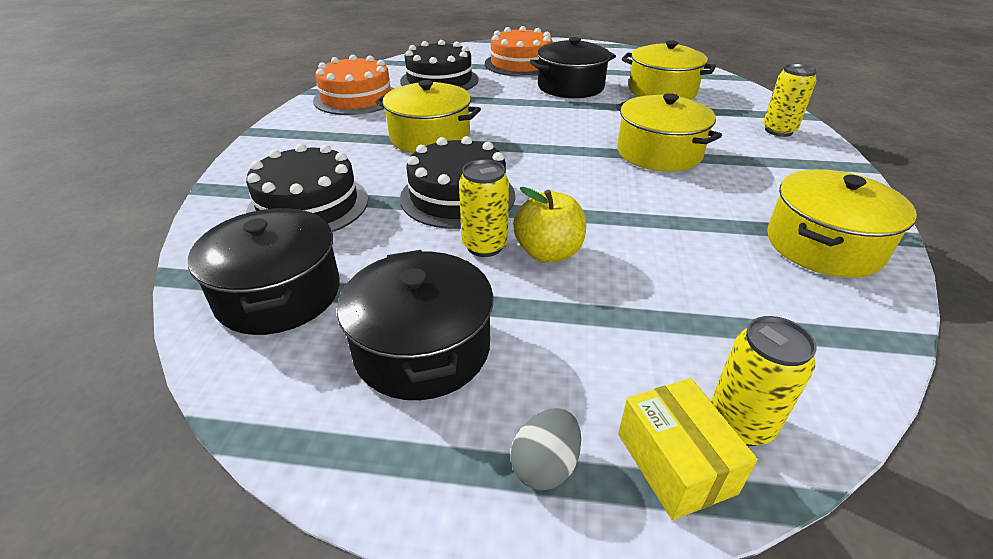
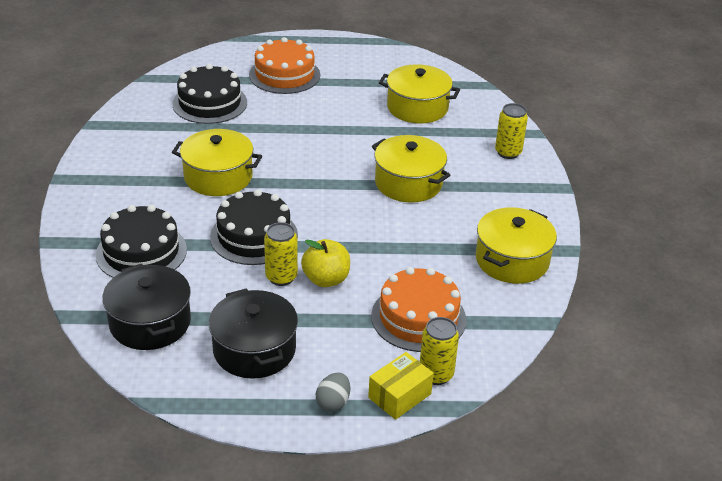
camera: 10 degrees left, 0 degrees up
(356, 98) = (137, 132): orange cake -> orange cake (418, 317)
(570, 87) = (334, 106): black pot -> none
(675, 463) = (399, 396): yellow box -> yellow box turned 75 degrees clockwise

